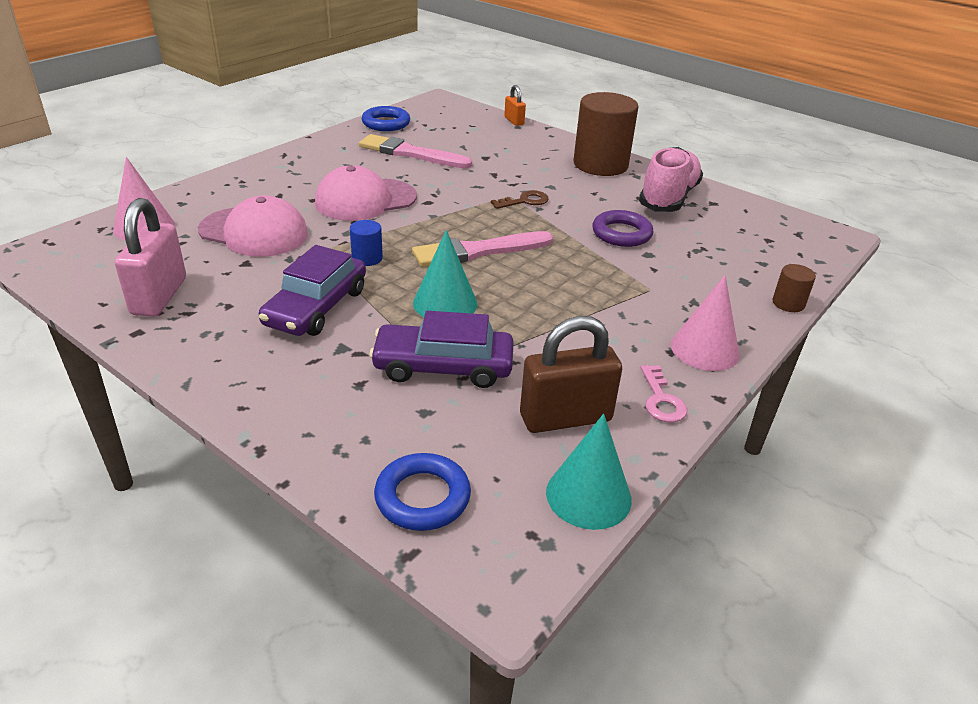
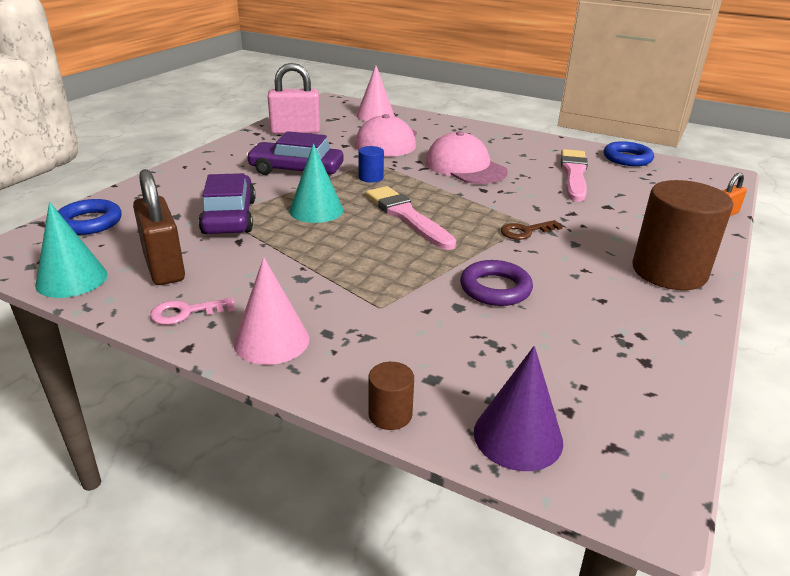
camera: 80 degrees right, 5 degrees down
(525, 201) = (525, 231): brown key -> brown key turned 105 degrees clockwise
(668, 198) = (622, 322): pink shoe -> none
(797, 261) = (518, 436): none -> purple cone

